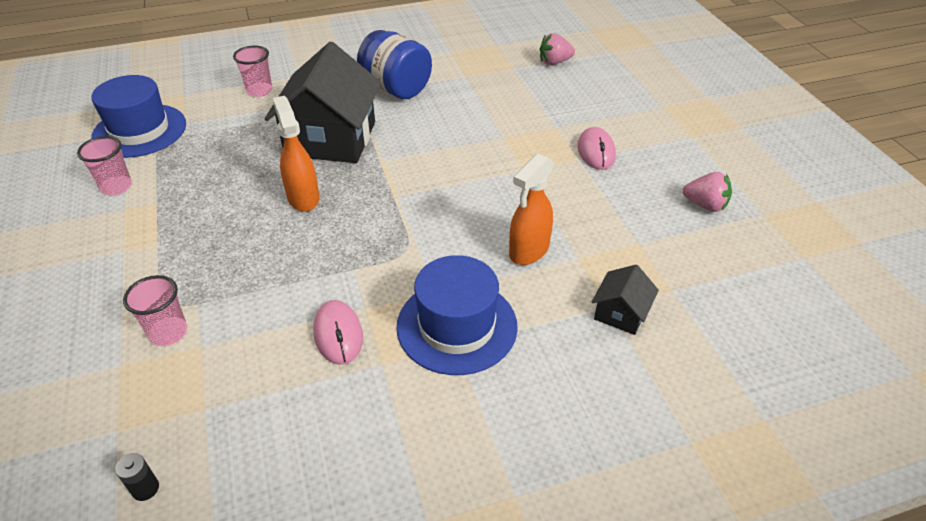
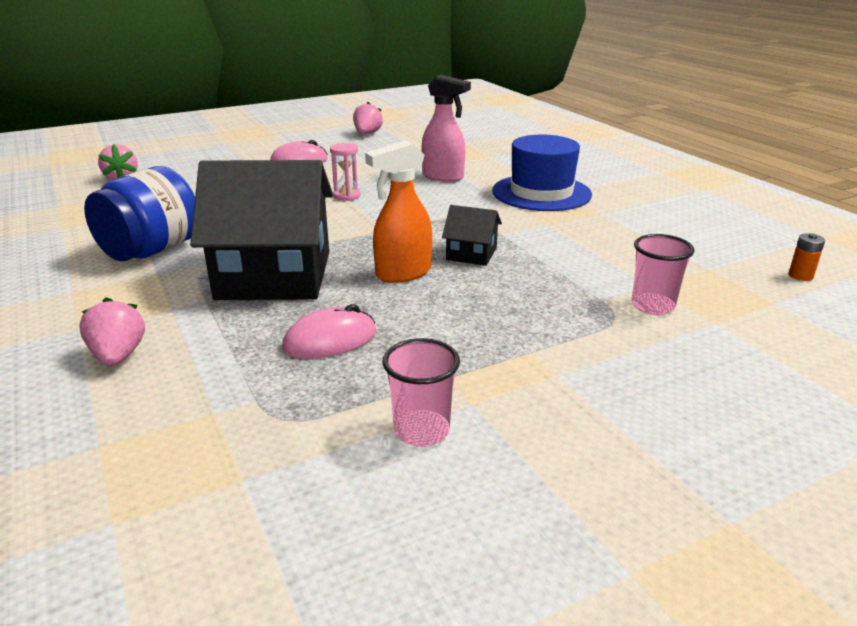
camera: 100 degrees left, 15 degrees down
(139, 130) = (238, 463): blue hat -> none
(145, 488) = (800, 276): black battery -> orange battery
(259, 91) = (118, 356): pink cup -> pink strawberry
(338, 334) = (584, 230): pink mouse -> pink mouse (330, 340)
(483, 178) = (346, 196): none -> pink hourglass
(528, 251) = (443, 177): orange spray bottle -> pink spray bottle
(621, 313) = (493, 153): black house -> black house (471, 254)

